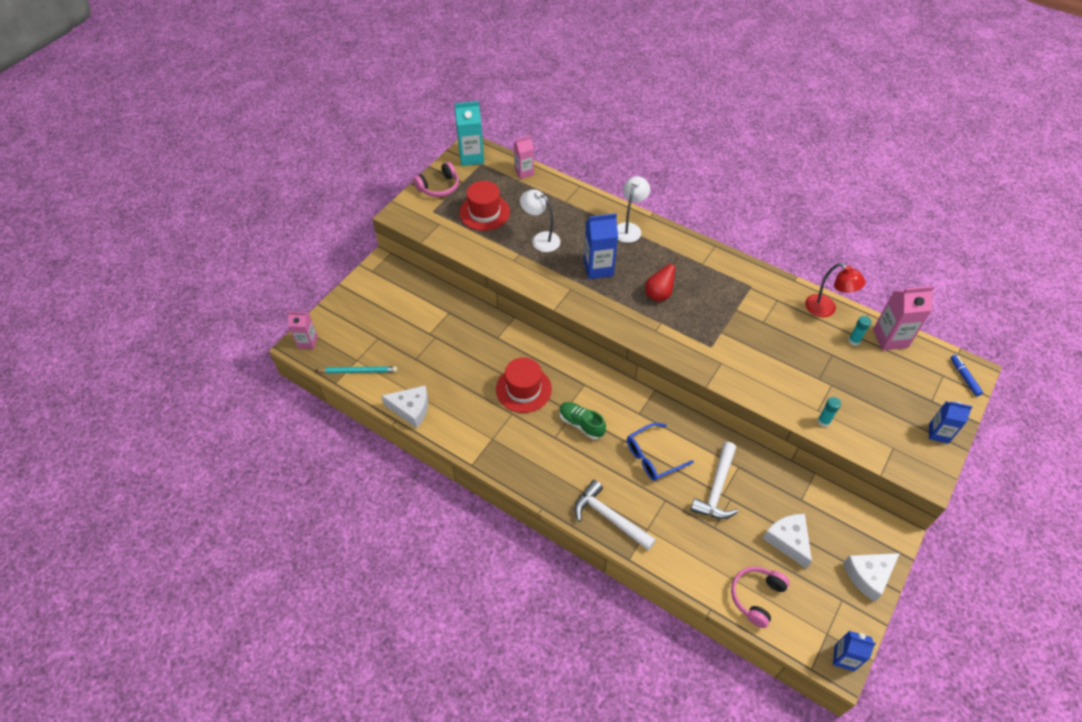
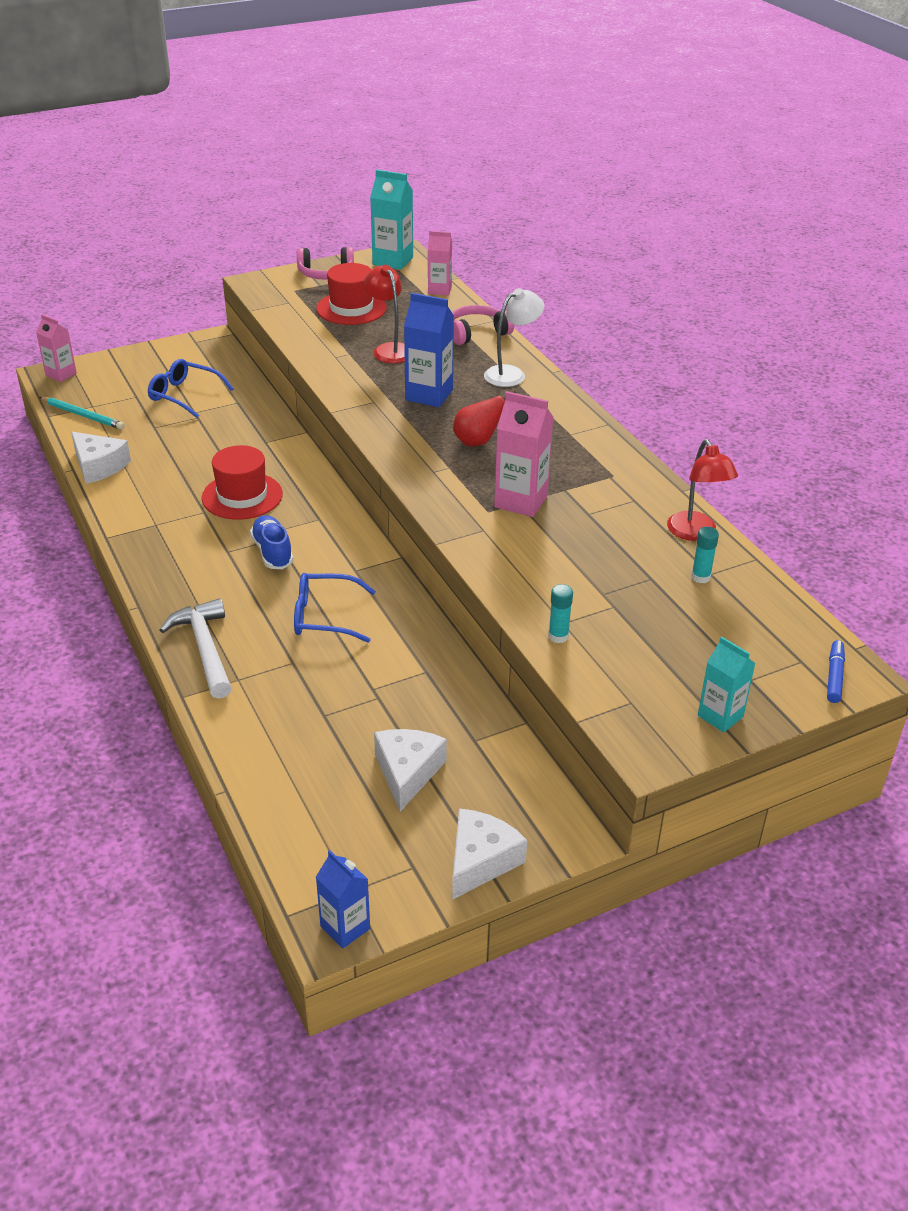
camera: 30 degrees right, 15 degrees down
(409, 322) = (184, 395): none -> blue glasses
(540, 239) = (389, 349): white lamp -> red lamp
(581, 424) = (272, 552): green shoe -> blue shoe
(717, 489) = (371, 680): white hammer -> none
(756, 596) = (299, 807): pink headphones -> pink headphones (477, 333)
(868, 576) = (480, 861): white cheese -> white cheese turned 120 degrees clockwise
(890, 338) = (760, 594): pink carton -> pink carton (521, 501)
(938, 433) = (720, 716): blue carton -> turquoise carton

